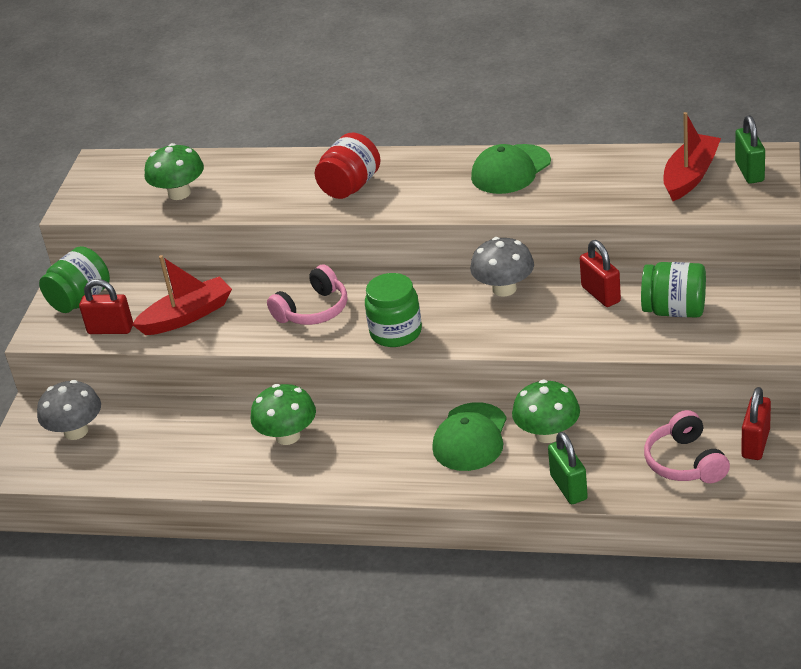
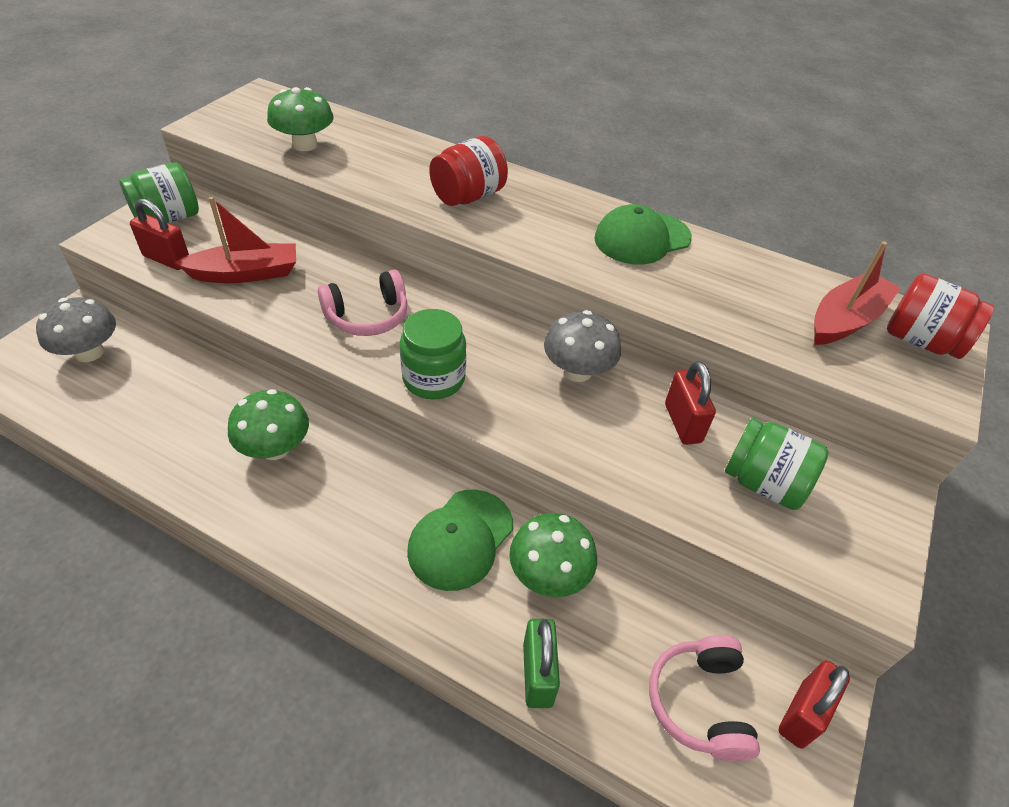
camera: 10 degrees right, 10 degrees up
(749, 171) = (921, 341): green padlock -> red jar

